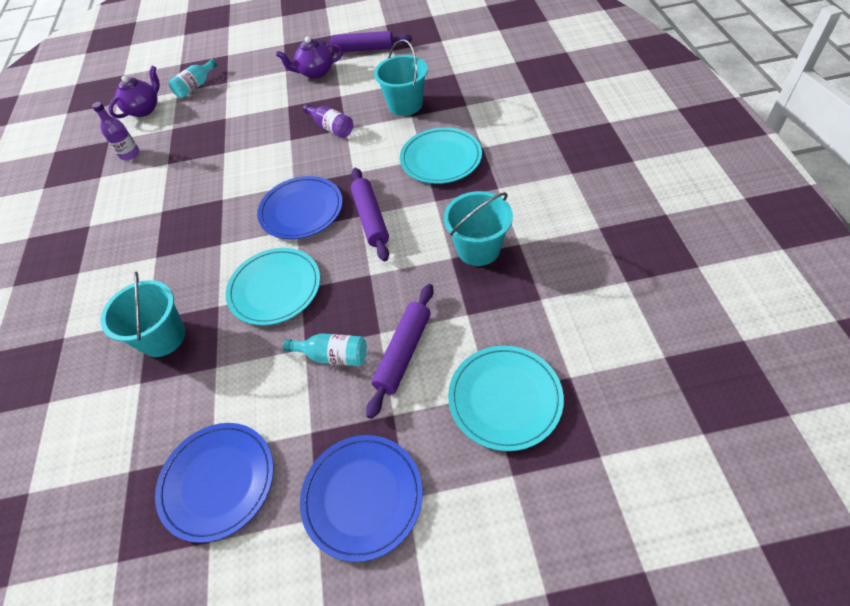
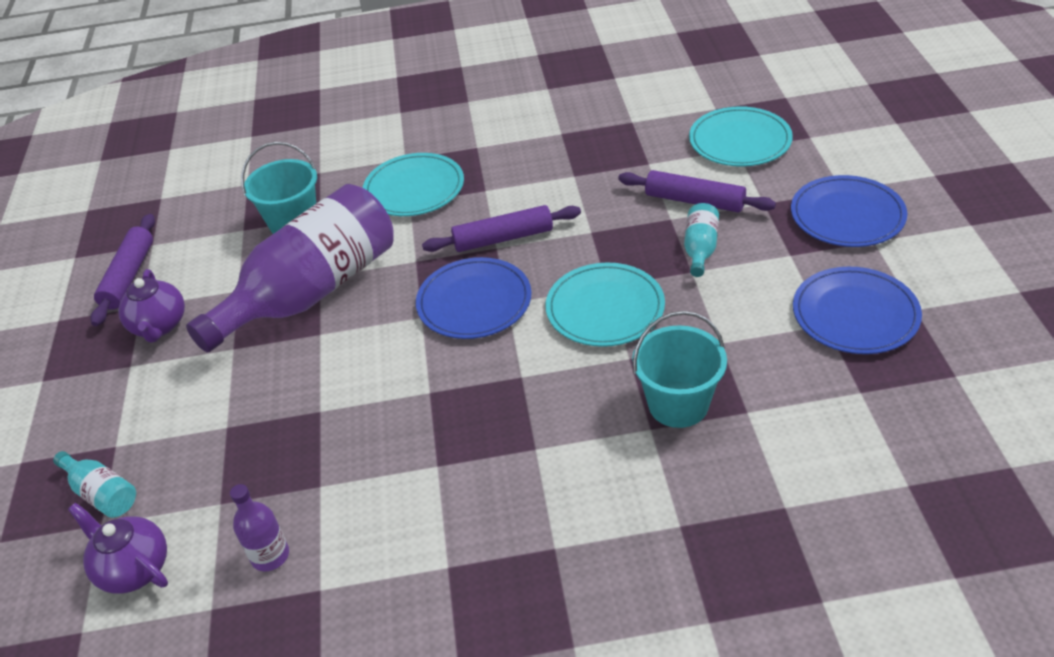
camera: 90 degrees left, 10 degrees down
(331, 128) = (312, 291): purple bottle -> purple bottle, size x2.50
(478, 249) = (564, 158): turquoise bucket -> none

